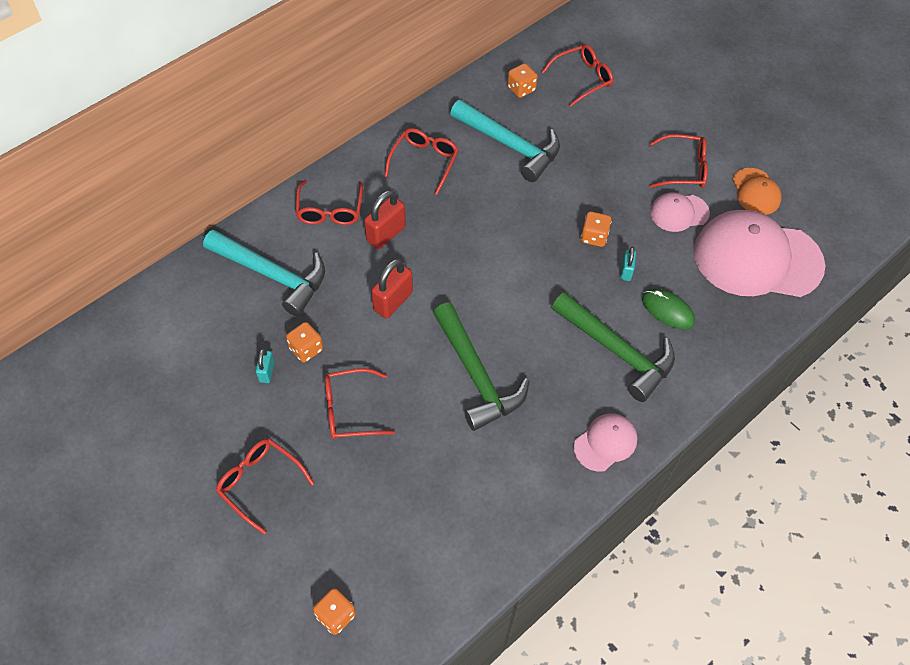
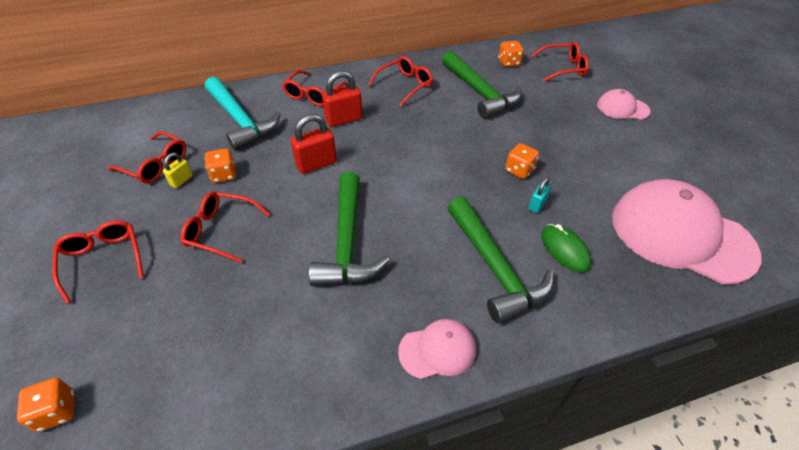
camera: 25 degrees right, 10 degrees down
(267, 372) = (181, 180): turquoise padlock -> yellow padlock
(510, 145) = (479, 92): turquoise hammer -> green hammer
(679, 213) = (611, 175): pink cap -> pink cap (622, 108)
(683, 168) = (629, 145): red glasses -> red glasses (155, 165)
(756, 192) = (698, 181): orange cap -> none

